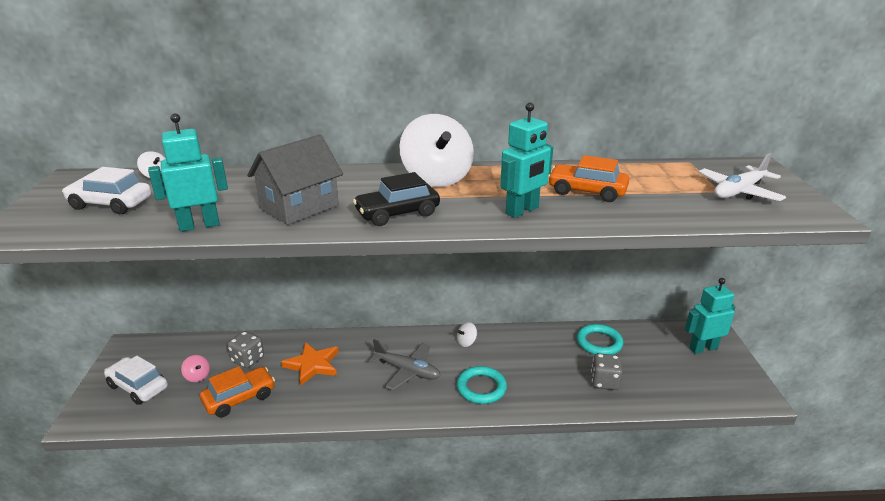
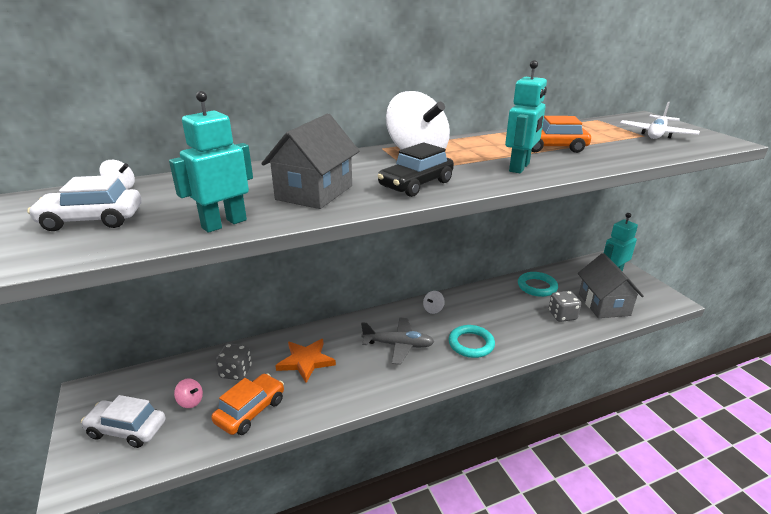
camera: 20 degrees left, 0 degrees up
(665, 381) = (604, 304): none -> grey house

